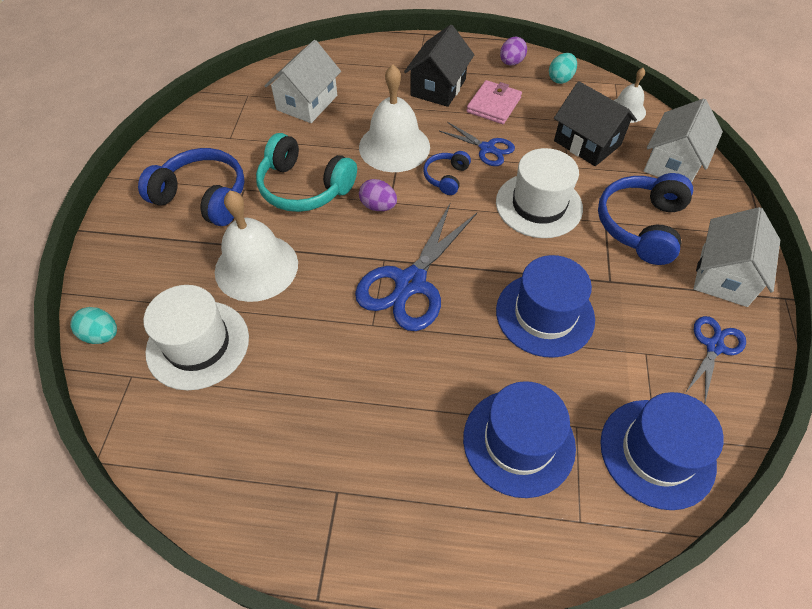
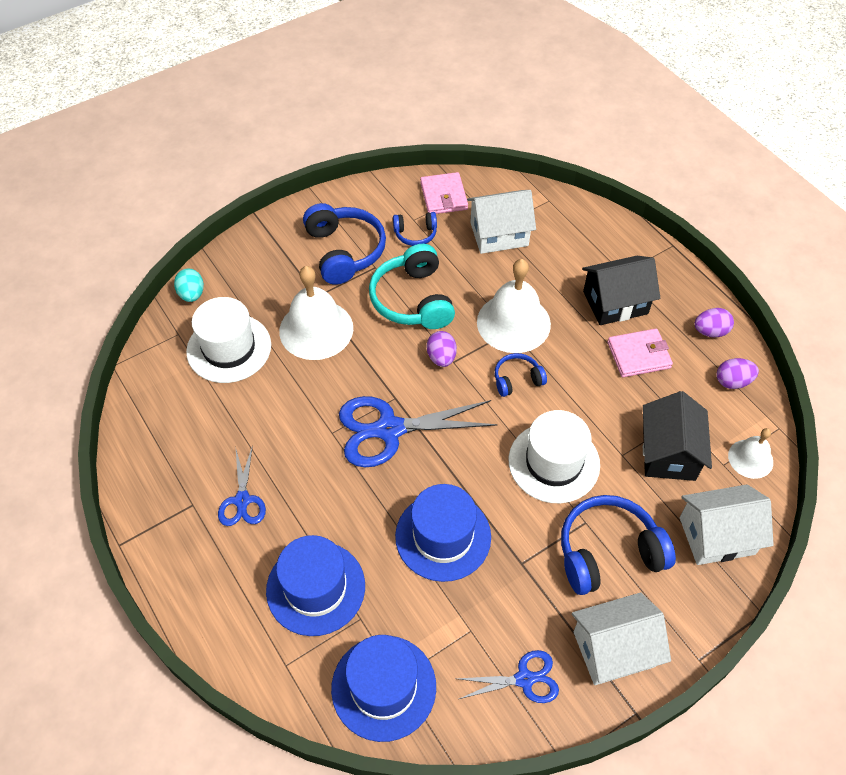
camera: 50 degrees right, 0 degrees up
(232, 107) = (443, 196): none -> pink wallet
(245, 145) = (415, 234): none -> blue headphones
(487, 148) = (580, 385): blue scissors -> blue scissors (242, 500)
(560, 79) = (732, 382): turquoise egg -> purple egg

